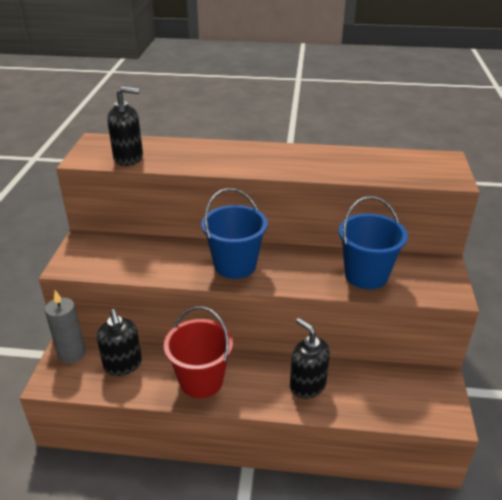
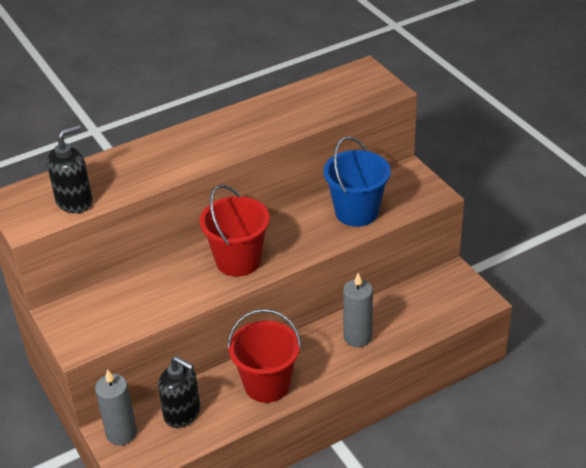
camera: 35 degrees left, 5 degrees up
(235, 265) = (238, 260): blue bucket -> red bucket
(307, 385) = (357, 337): black soap dispenser -> grey candle

